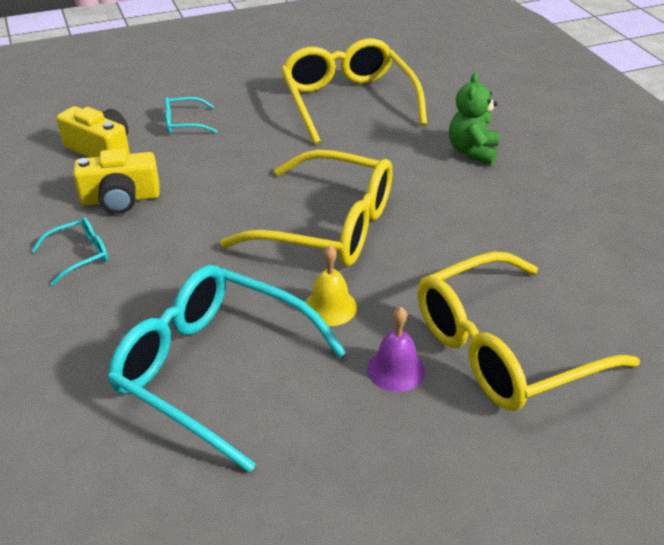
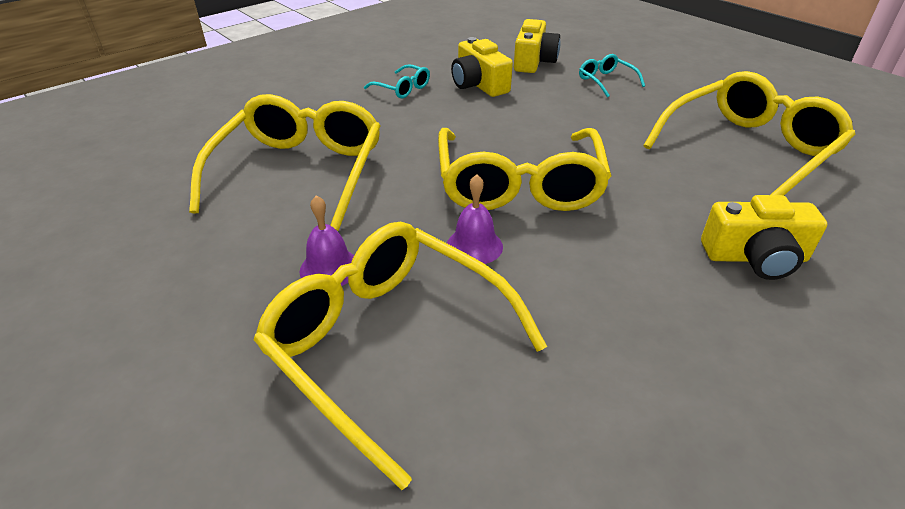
camera: 70 degrees right, 0 degrees up
(213, 369) = (300, 172): turquoise glasses -> yellow glasses
(330, 307) = (400, 211): yellow bell -> none
(403, 274) = (474, 246): none -> purple bell
(472, 152) = (755, 257): green teddy bear -> yellow camera

